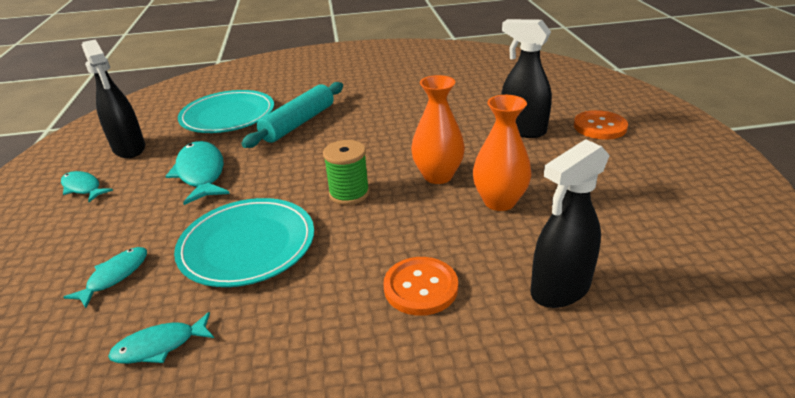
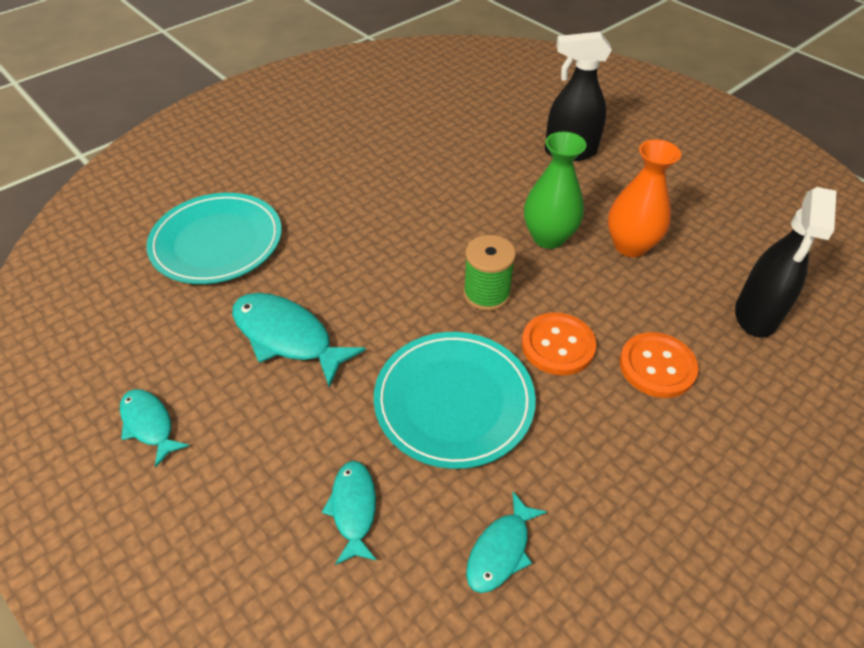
camera: 35 degrees left, 15 degrees up
(83, 188) = (149, 424): turquoise fish -> turquoise fish turned 45 degrees clockwise
(129, 149) = (138, 342): black spray bottle -> none
(298, 123) = (324, 222): turquoise rolling pin -> none
(438, 176) = (548, 237): orange vase -> green vase
(600, 127) = (631, 125): orange button -> orange button (558, 345)

